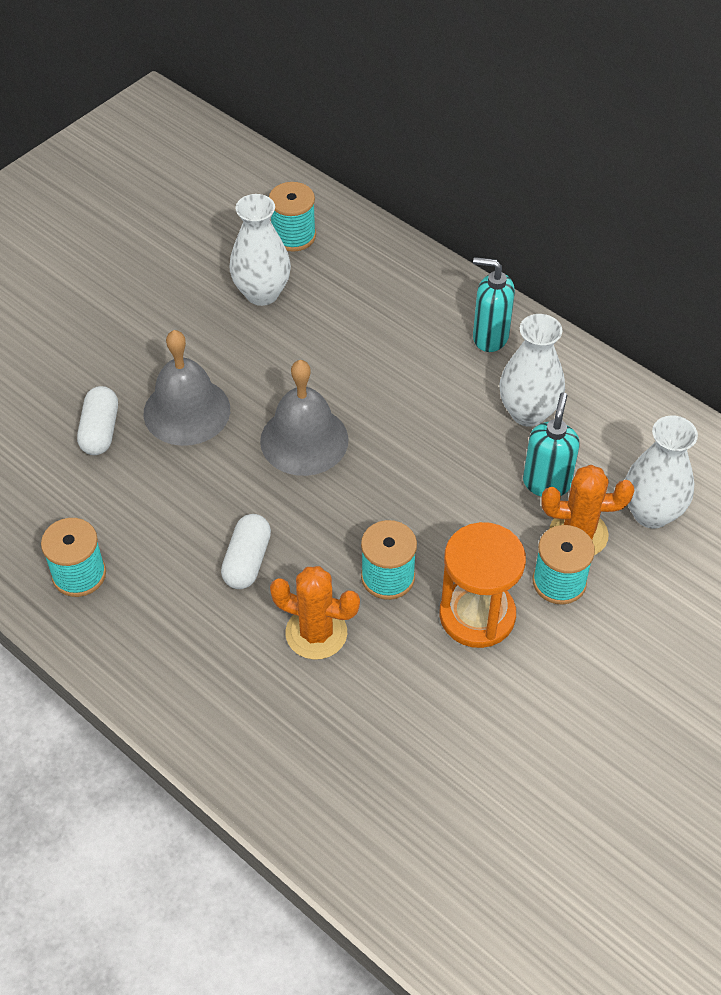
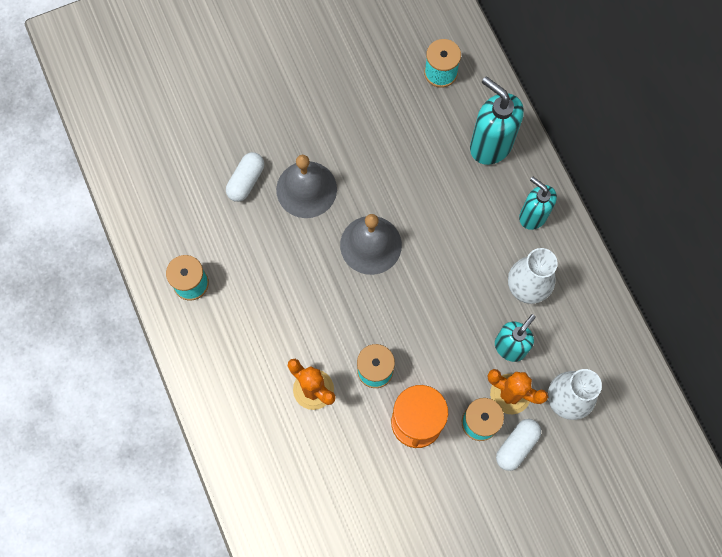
camera: 25 degrees right, 20 degrees up
(247, 561) = (295, 319): white capsule -> white capsule (516, 446)
(262, 293) = (397, 113): white vase -> none
(396, 285) = (490, 145): none -> turquoise soap dispenser

